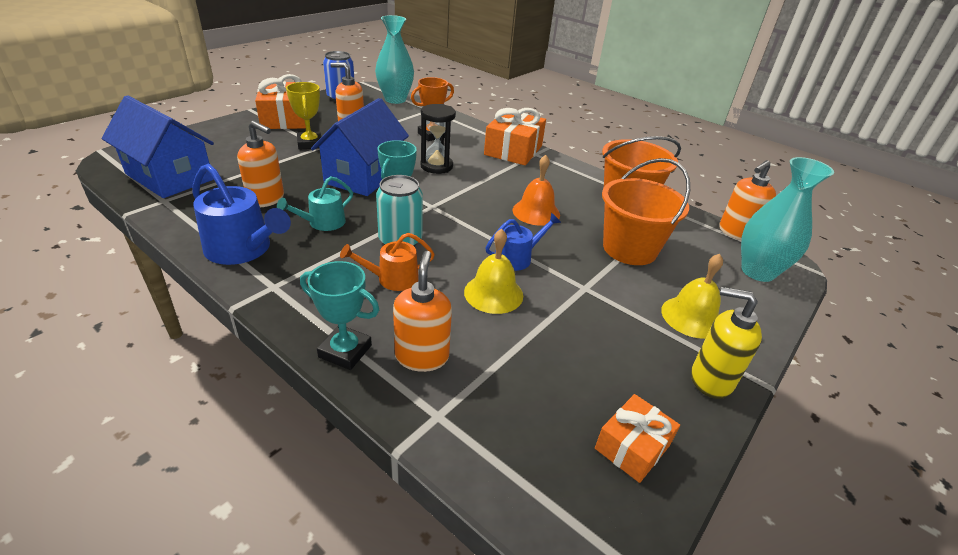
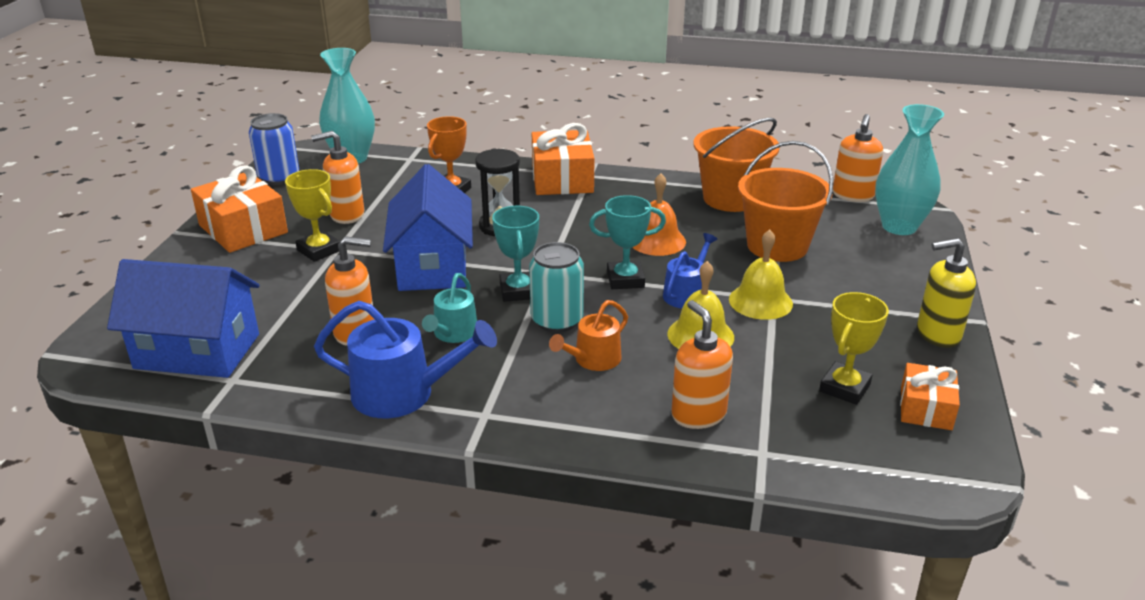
camera: 25 degrees left, 5 degrees down
(345, 351) = (627, 439): turquoise trophy -> turquoise trophy (625, 279)
(571, 390) = (844, 388): none -> yellow trophy
(691, 317) = (881, 288): yellow bell -> yellow bell (760, 301)

